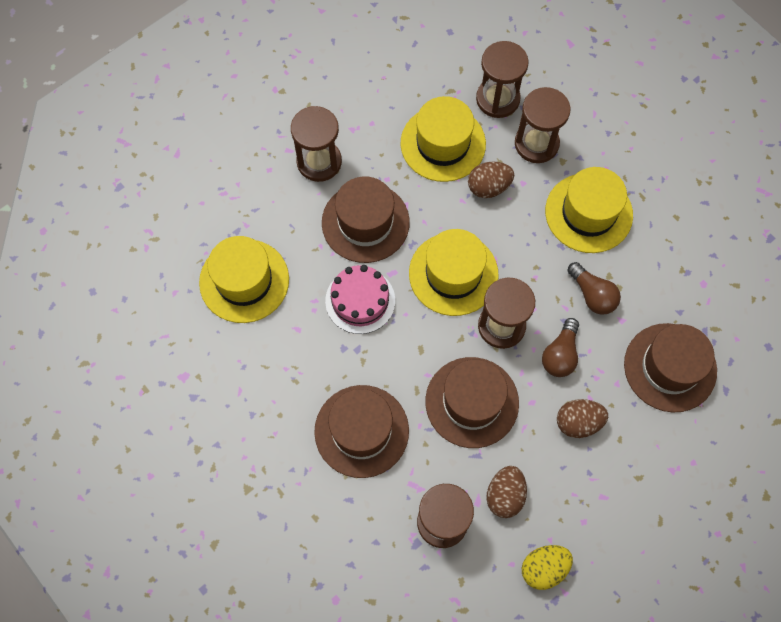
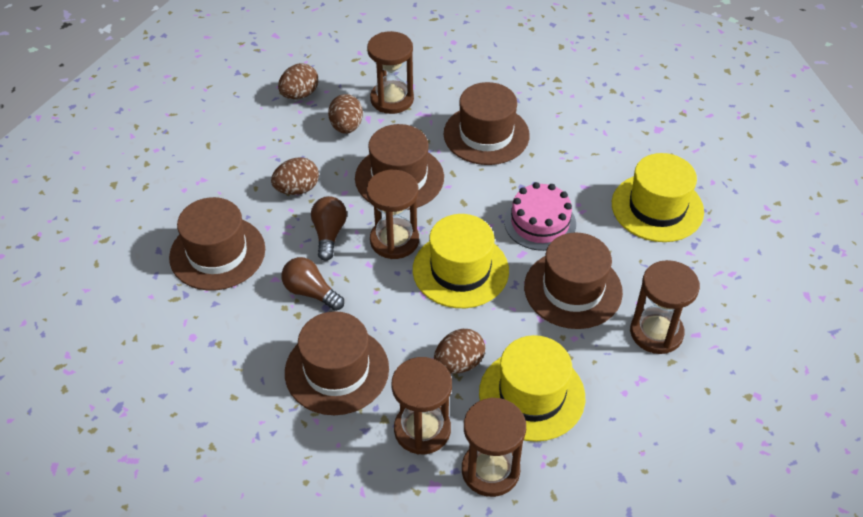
camera: 160 degrees right, 20 degrees down
(544, 568) = (299, 94): yellow egg -> brown egg
(588, 213) = (337, 370): yellow hat -> brown hat

